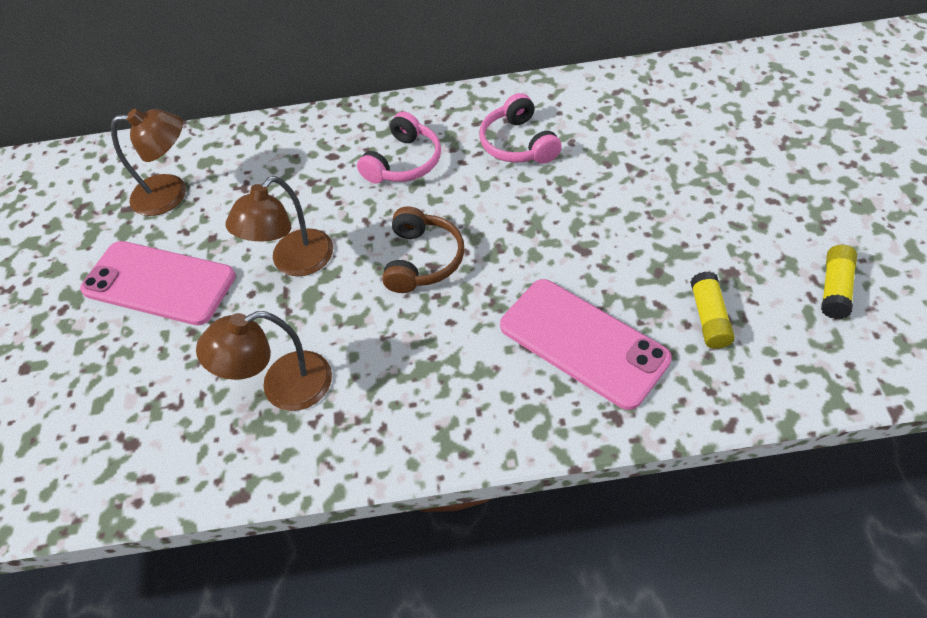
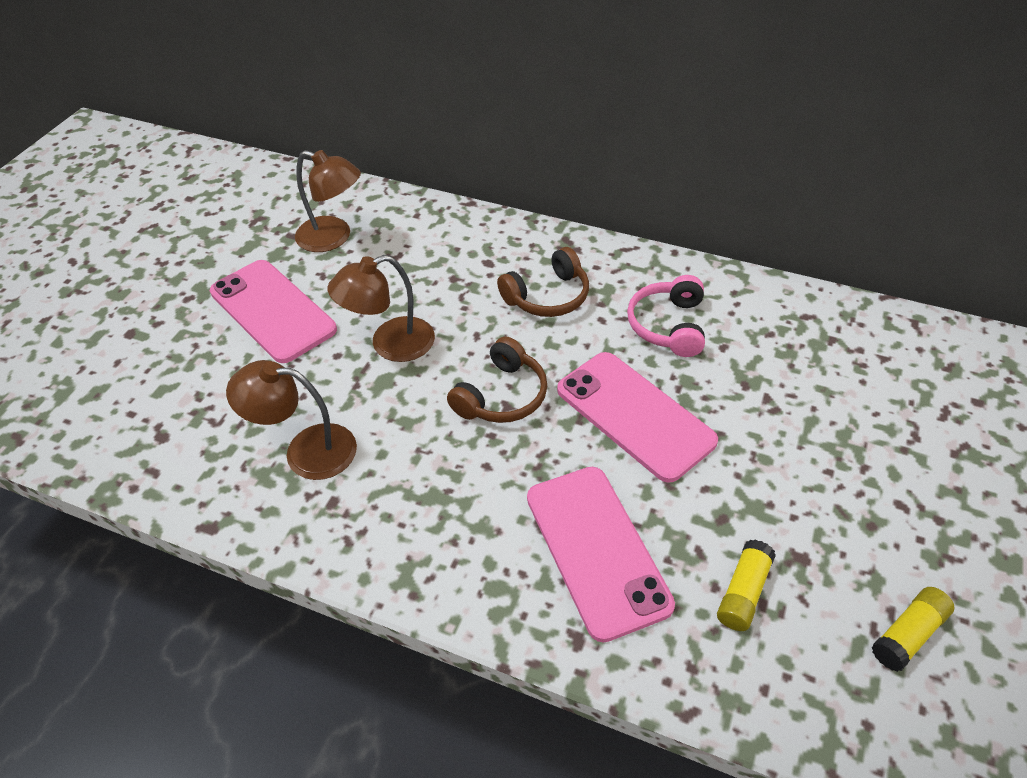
camera: 25 degrees right, 5 degrees down
(404, 162) = (548, 296): pink headphones -> brown headphones
(540, 225) = (634, 415): none -> pink phone

